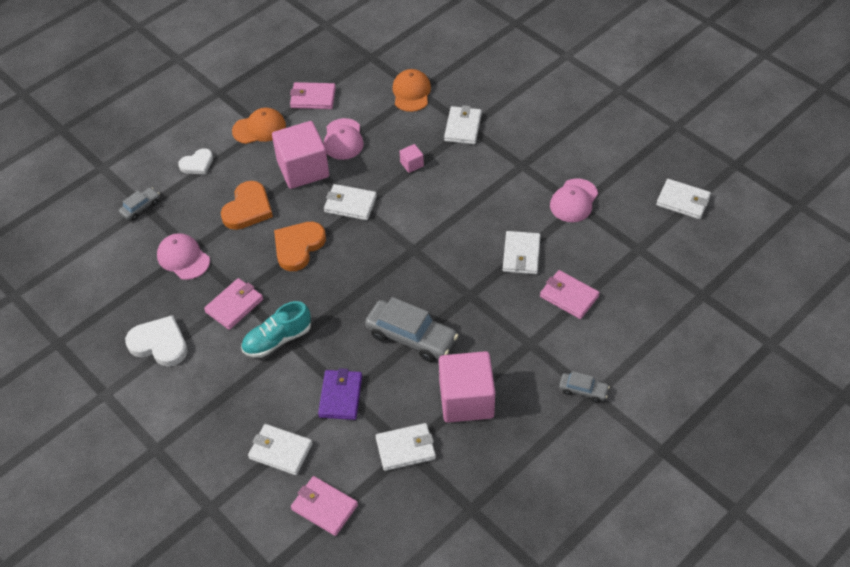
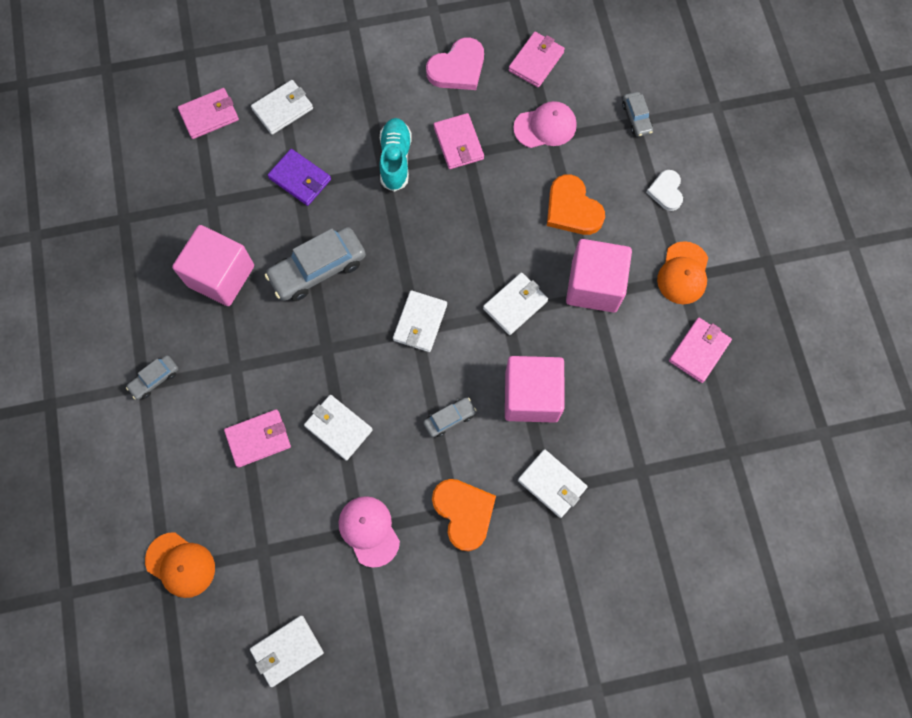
camera: 120 degrees right, 20 degrees up
(121, 294) = (536, 61): none -> pink wallet
(159, 344) = (457, 68): white heart -> pink heart
(298, 247) = (492, 229): orange heart -> orange heart (464, 513)
(343, 139) = (613, 347): pink cap -> none
(405, 448) = (213, 201): white wallet -> white wallet (420, 322)
(411, 92) = (643, 461): orange cap -> orange cap (180, 565)
(412, 164) = (531, 396): pink cube -> pink cube, size x2.39
(463, 198) = (449, 419): none -> grey car

